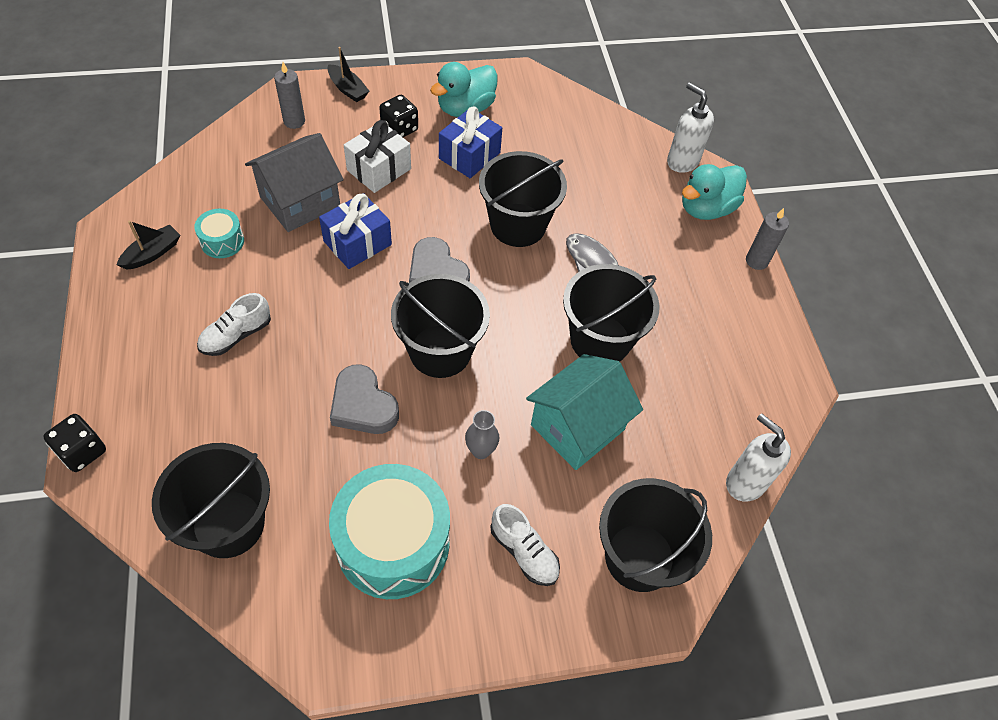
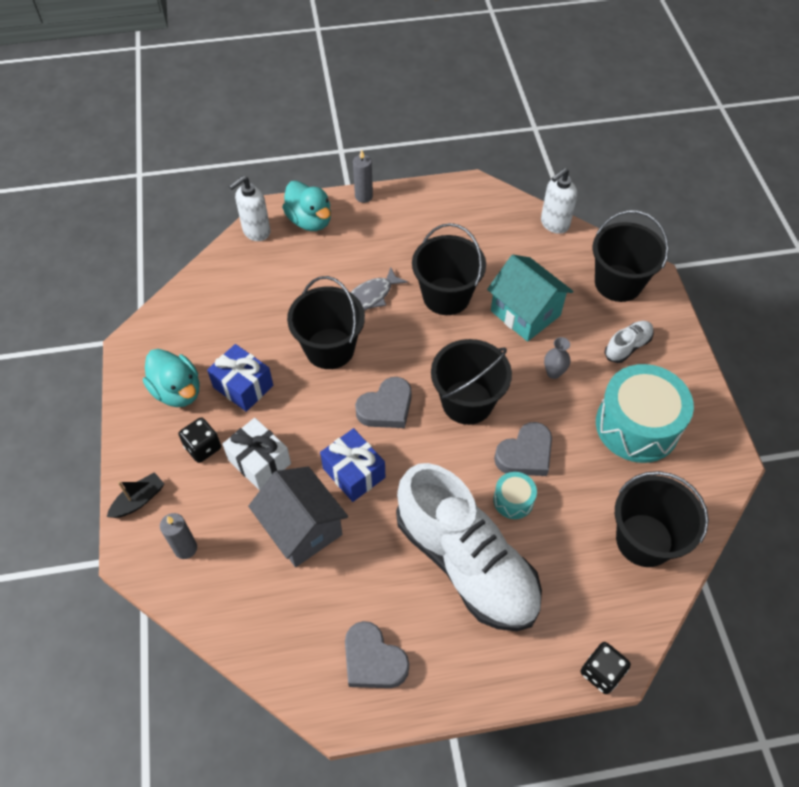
camera: 85 degrees left, 0 degrees up
(152, 253) = (373, 660): black boat -> grey heart
(222, 241) = (355, 594): turquoise drum -> turquoise drum (513, 500)
(236, 335) = (466, 563): white shoe -> white shoe, size x2.49

